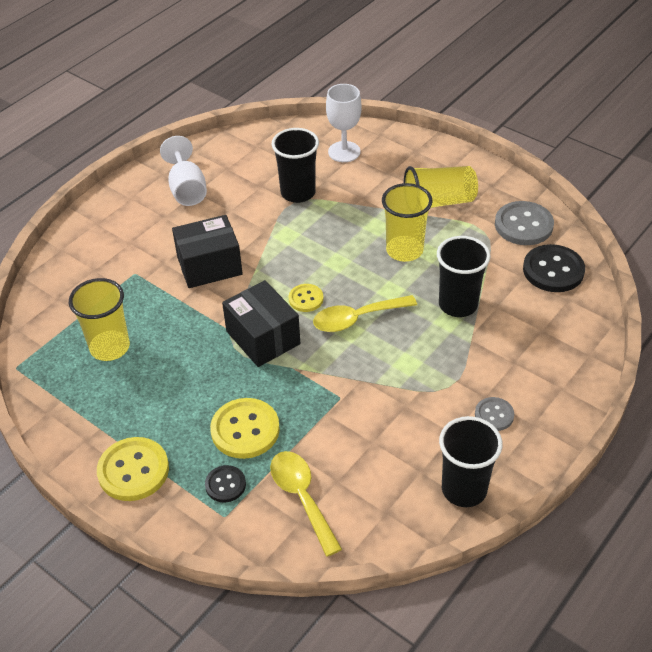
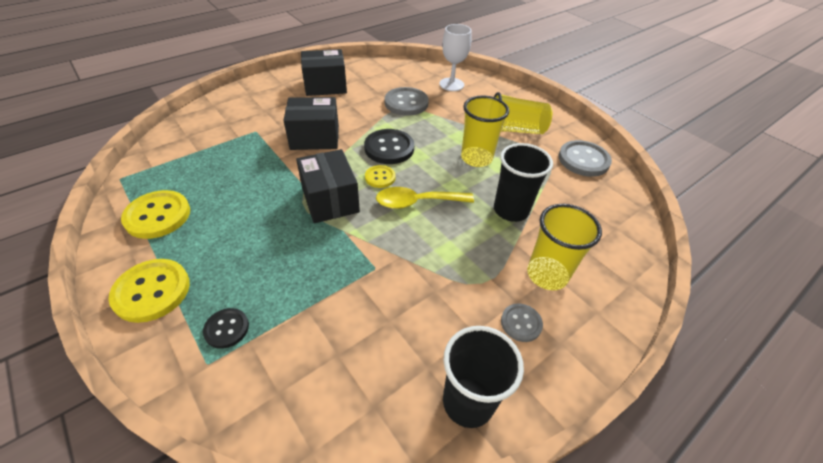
camera: 10 degrees right, 0 degrees up
(110, 347) = (202, 179): yellow cup -> yellow cup (547, 275)
(187, 189) = (325, 86): white goblet -> black box
(245, 430) = (274, 277): yellow button -> yellow button (158, 216)
(298, 193) = (406, 103): black cup -> grey button
(302, 497) = (294, 364): yellow spoon -> none
(553, 270) = (604, 200): black button -> black button (389, 148)

